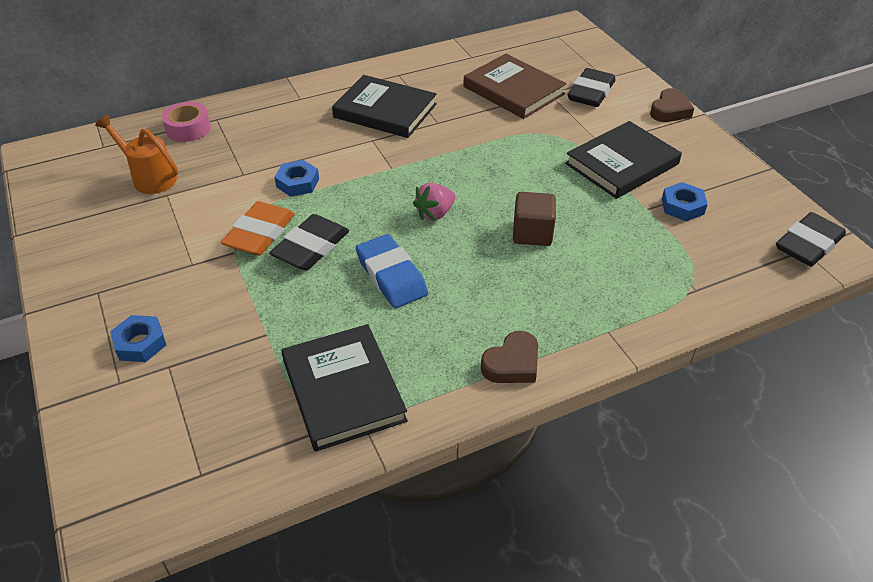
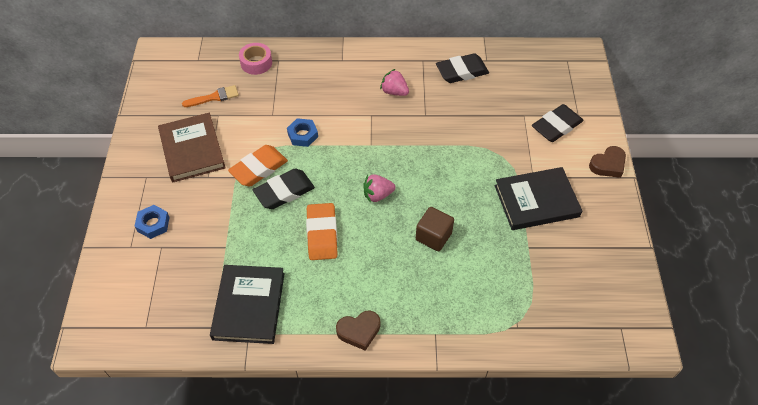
camera: 25 degrees right, 10 degrees up
(150, 178) = (214, 97): orange watering can -> orange brush
(385, 111) = (394, 91): black book -> pink strawberry
(391, 276) = (322, 234): blue eraser -> orange eraser
(513, 90) = (498, 104): brown book -> brown book (192, 150)
(682, 206) = (556, 255): blue nut -> none
(808, 244) = (628, 325): black eraser -> black eraser (462, 71)

